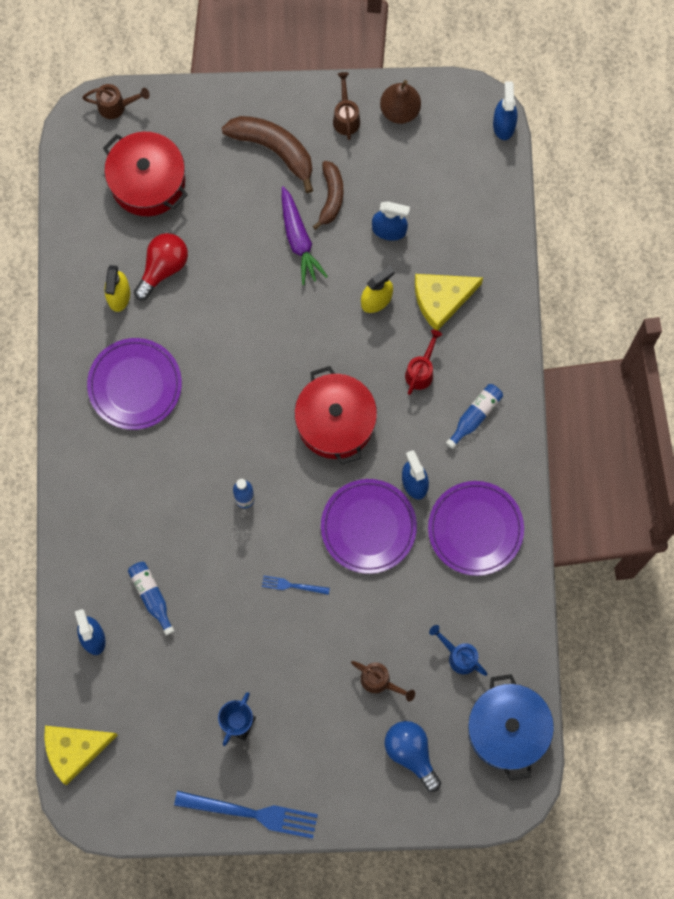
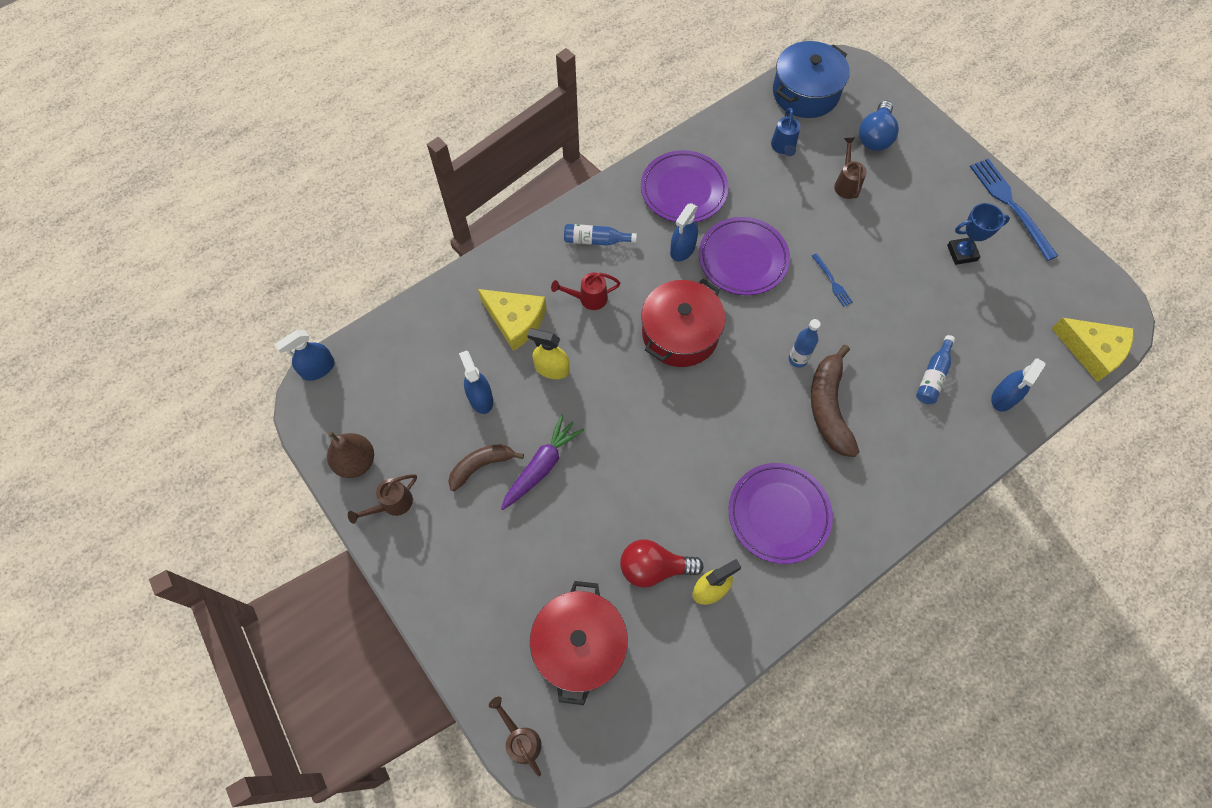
camera: 125 degrees left, 10 degrees down
(274, 149) = (467, 547): brown banana -> brown banana (829, 407)

